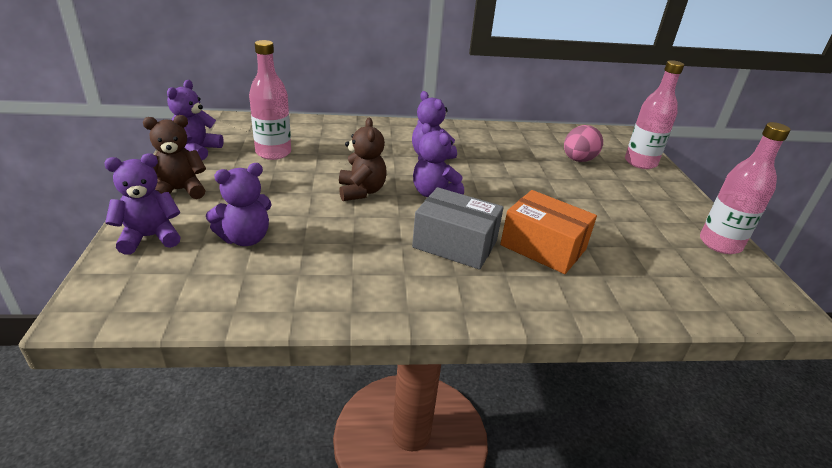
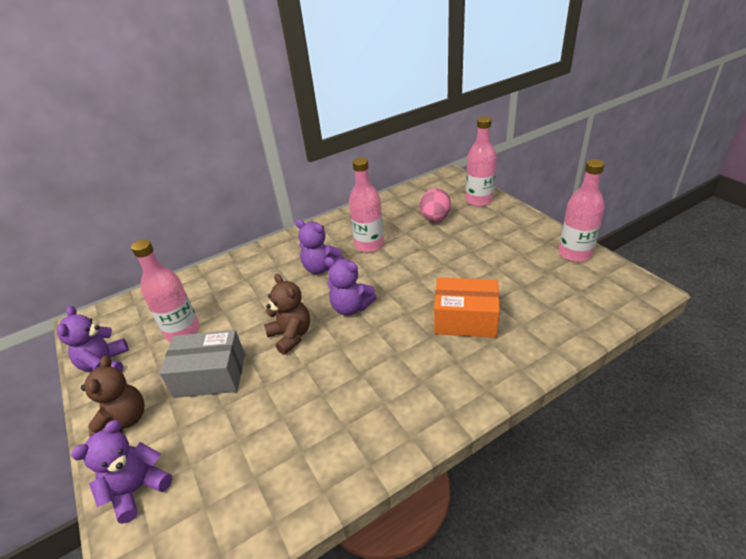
camera: 20 degrees left, 5 degrees up
(179, 190) = (124, 420): brown teddy bear -> brown teddy bear turned 135 degrees clockwise
(245, 238) = (228, 440): purple teddy bear -> none
(455, 244) = (401, 351): grey box -> grey box (210, 375)
(492, 156) = (369, 245): none -> pink bottle

